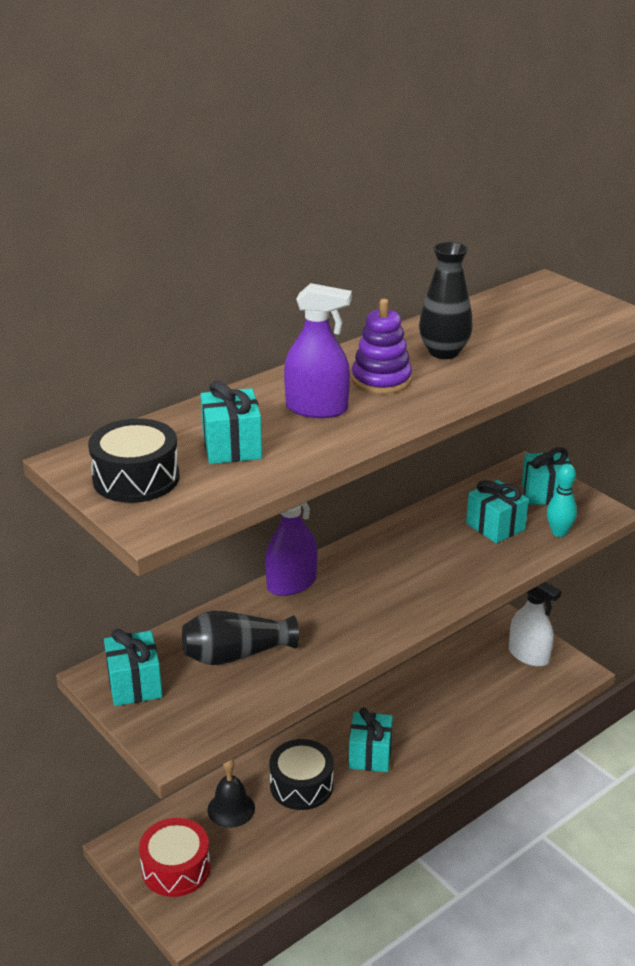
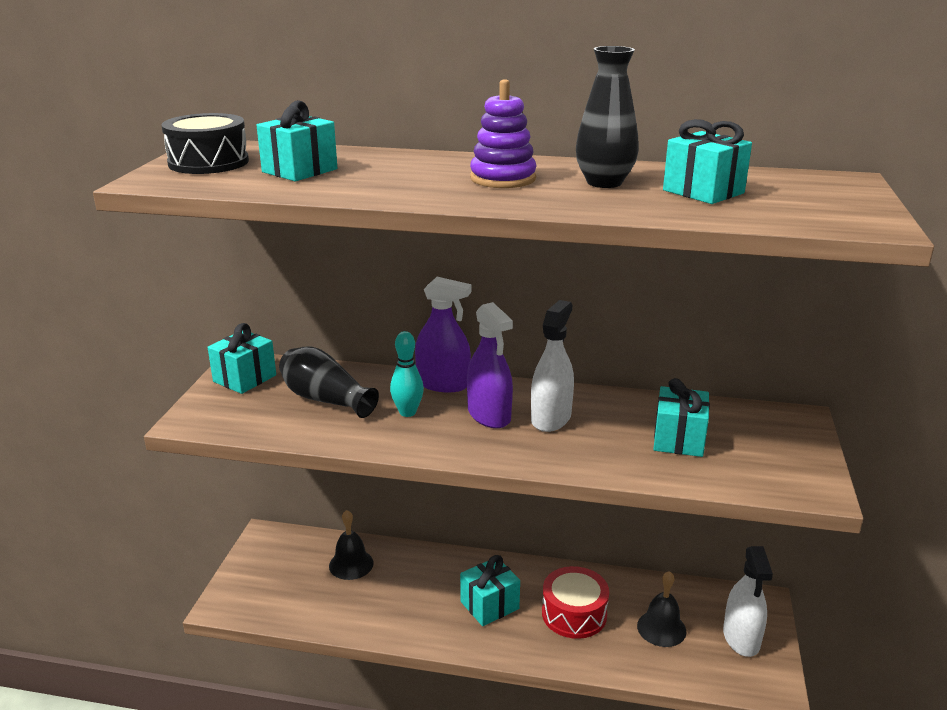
camera: 50 degrees right, 5 degrees down
(176, 868) = (268, 571): red drum -> red drum (574, 614)
(301, 785) = (413, 586): black drum -> none
(317, 409) = (409, 175): purple spray bottle -> purple spray bottle (489, 415)
(405, 562) = (551, 418): none -> white spray bottle
(484, 684) = (661, 628): none -> black bell
(545, 494) = (780, 444): turquoise gift -> turquoise gift (703, 192)
(559, 532) = (733, 477): turquoise bowling pin -> turquoise bowling pin (407, 412)

